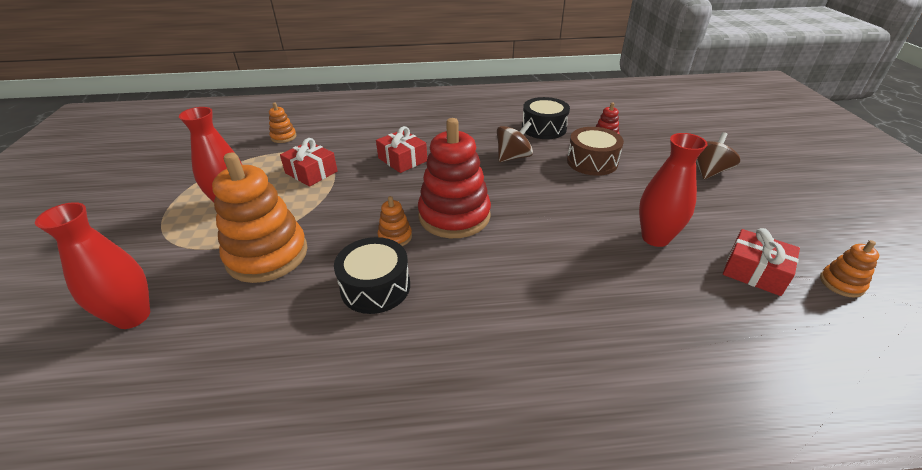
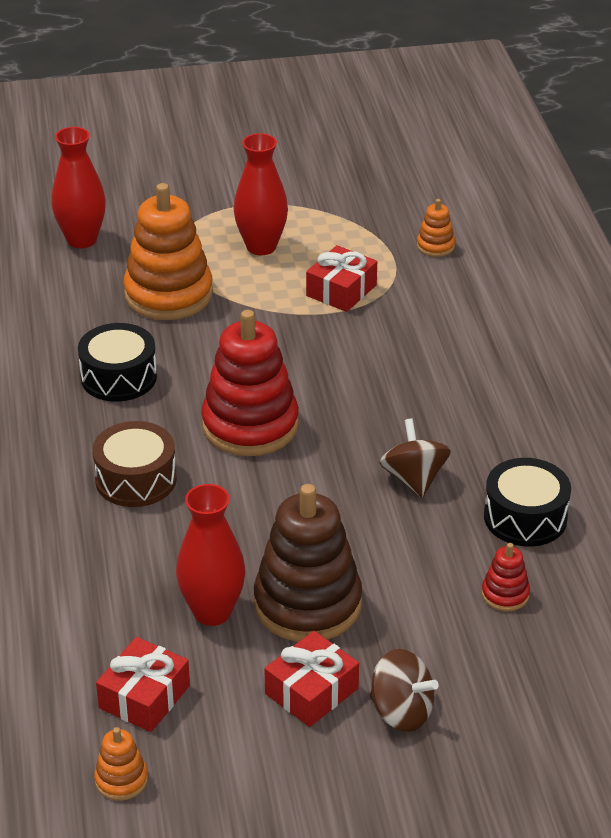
camera: 85 degrees right, 0 degrees up
(395, 237) = (204, 381): orange stacking toy -> none
(402, 159) = (388, 366): red gift -> red gift (311, 691)
(513, 157) = (414, 479): brown spinning top -> brown spinning top turned 150 degrees counterclockwise
(592, 162) = (413, 569): brown drum -> brown drum (136, 479)
(633, 198) = (307, 604): none -> brown stacking toy

